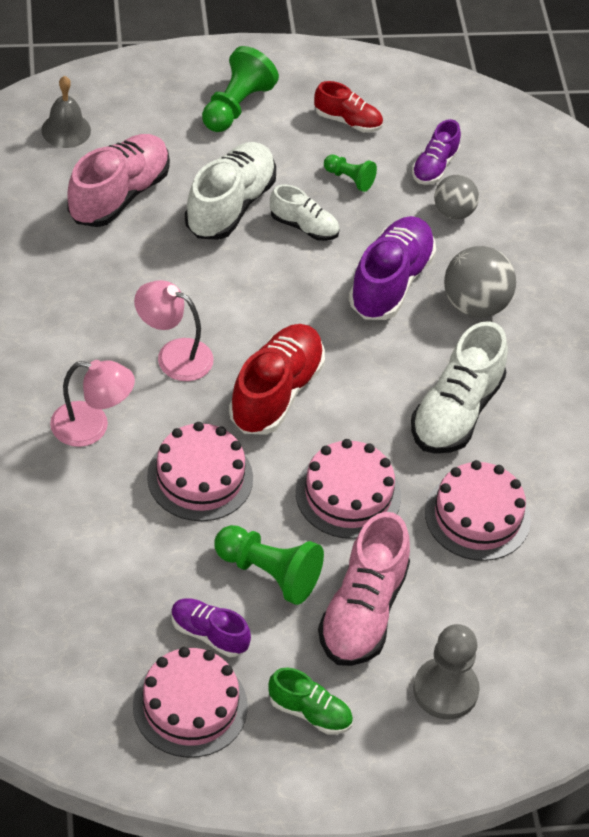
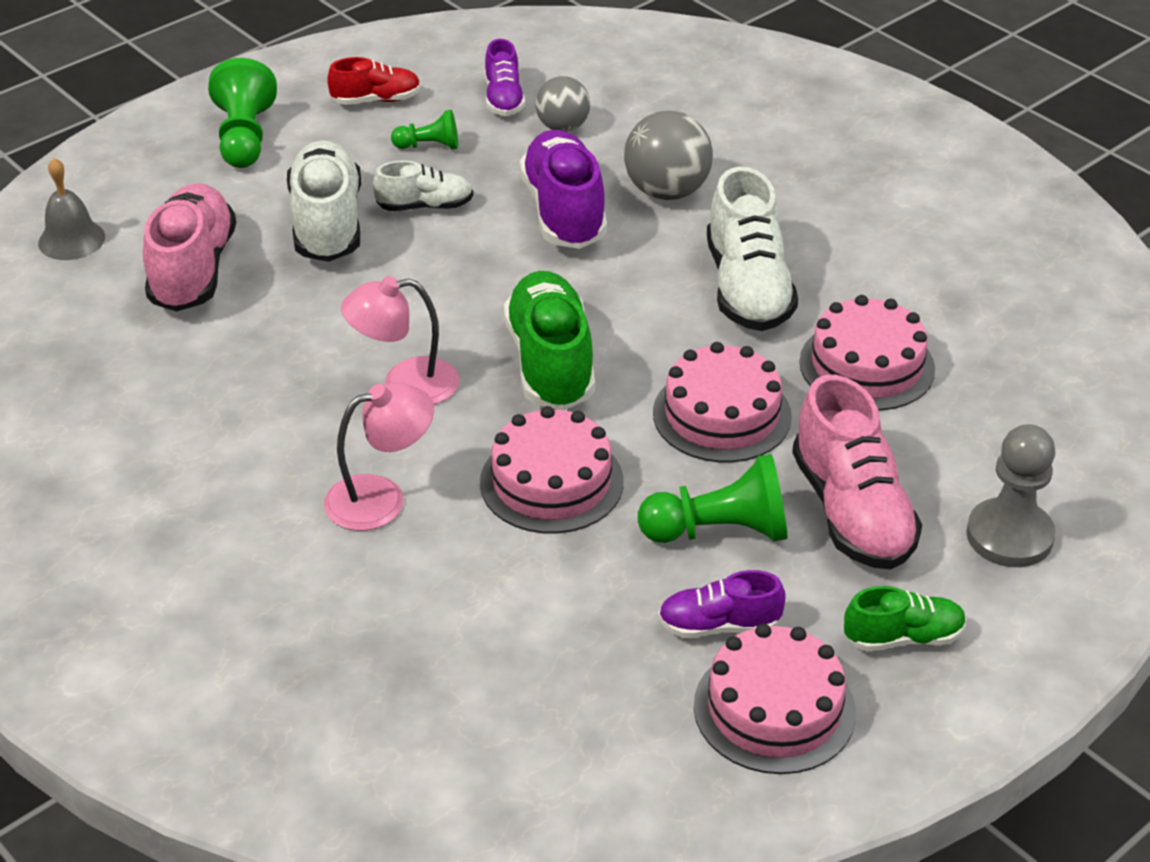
camera: 30 degrees left, 10 degrees down
(276, 392) = (550, 363): red shoe -> green shoe

